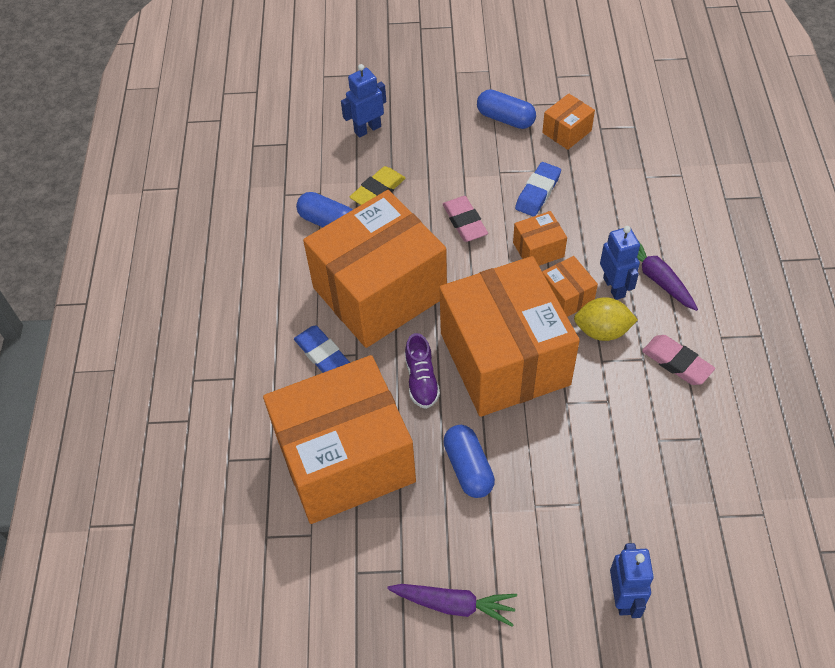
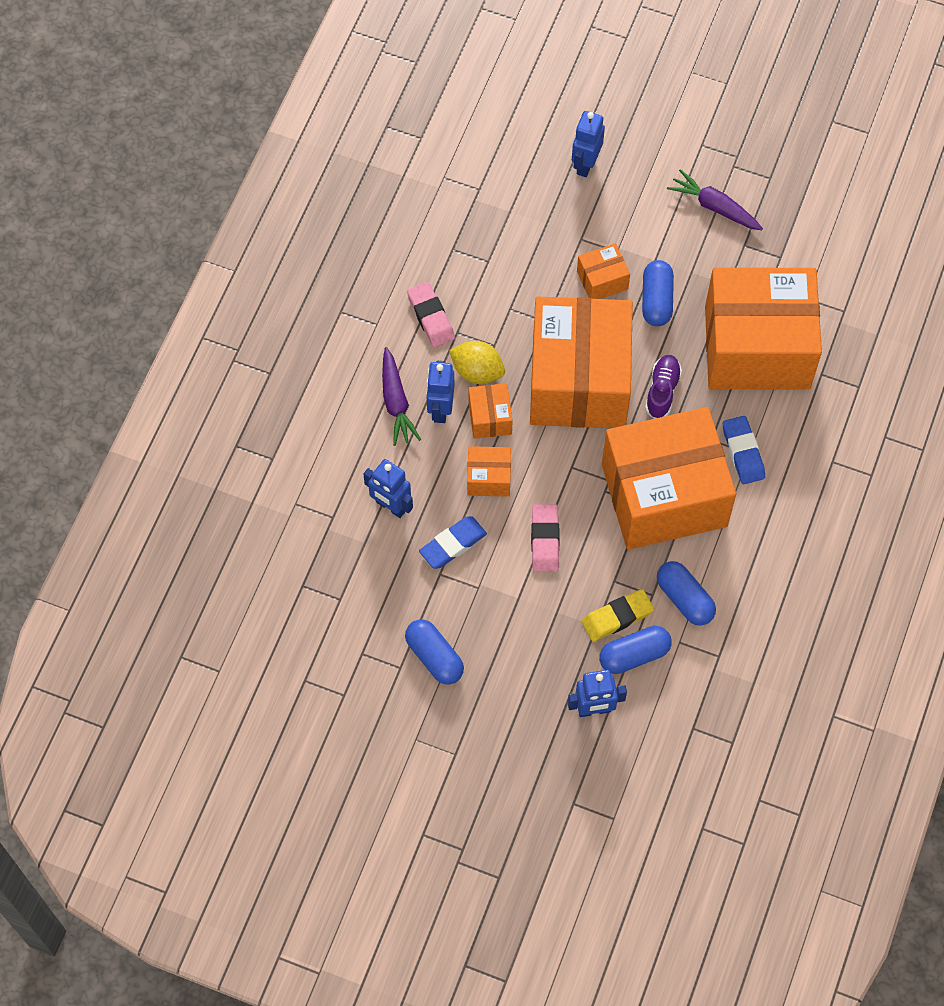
camera: 160 degrees left, 10 degrees up
(352, 172) = (634, 655): none -> blue capsule
(566, 132) = (378, 610): orange box -> orange box (602, 280)
(605, 200) = (390, 506): none -> blue robot

